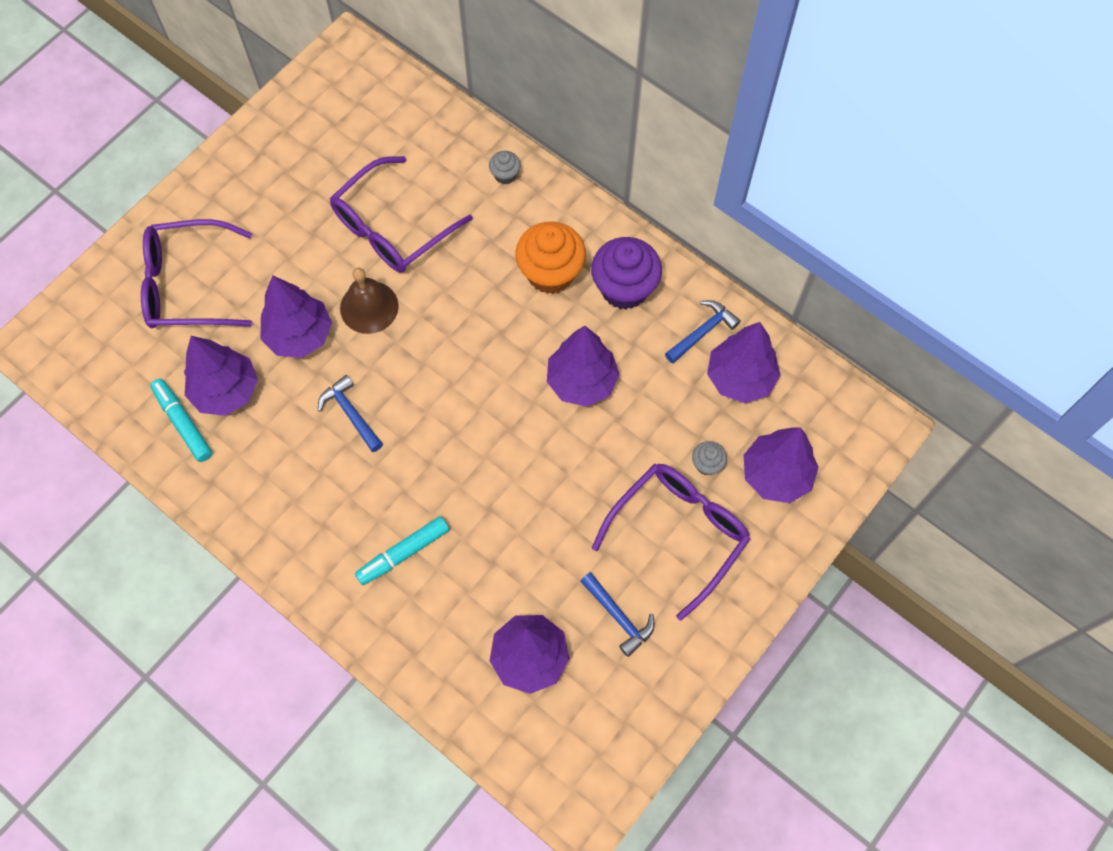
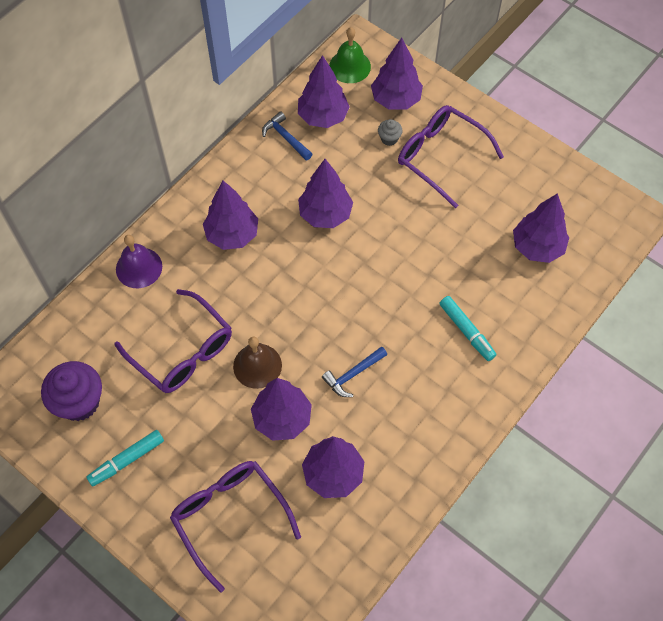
camera: 90 degrees left, 5 degrees down
(183, 423) = (363, 507): turquoise marker -> turquoise marker (127, 460)
(188, 285) = (230, 517): purple glasses -> purple glasses turned 150 degrees clockwise
(505, 175) = (139, 267): grey cupcake -> purple bell
(550, 273) = (232, 235): orange cupcake -> purple tree
(618, 617) = (503, 193): blue hammer -> none
(624, 288) = (248, 186): purple cupcake -> purple cupcake (79, 402)
(832, 413) = (350, 66): none -> green bell

